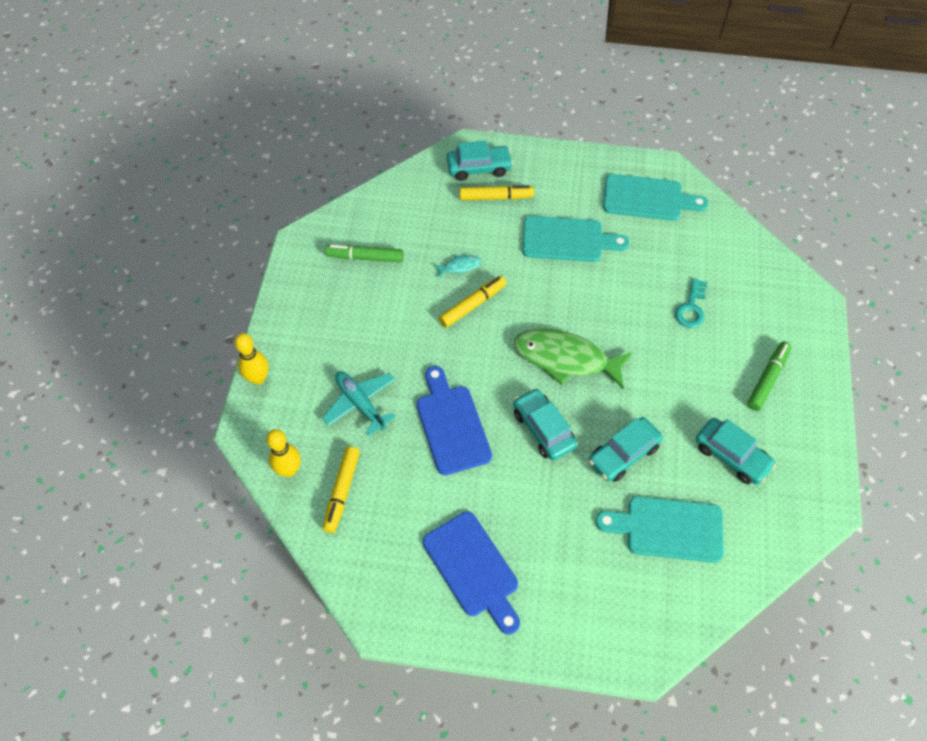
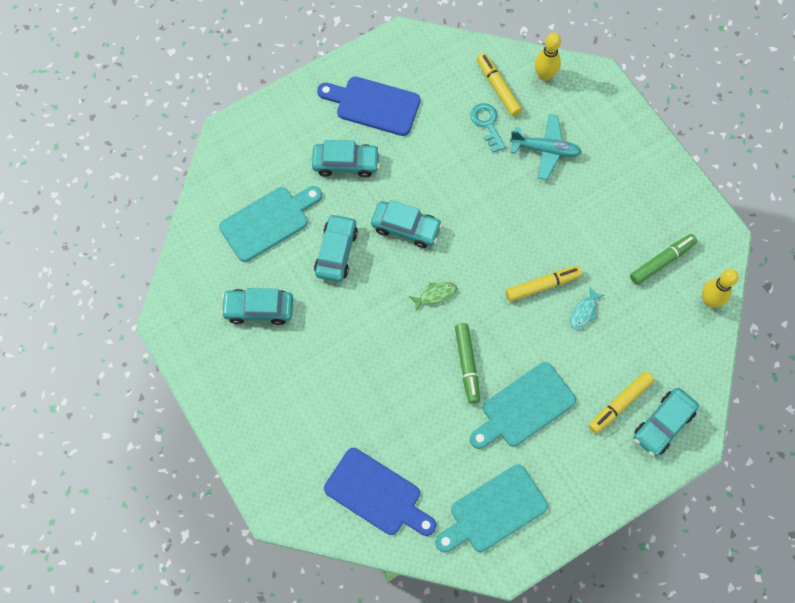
camera: 140 degrees right, 10 degrees up
(258, 378) = (631, 114): yellow bowling pin -> yellow bowling pin (710, 300)
(451, 425) = (470, 182): blue cutting board -> blue cutting board (377, 494)
(473, 305) = (542, 285): yellow marker -> yellow marker turned 120 degrees counterclockwise
(549, 529) = (346, 163): none -> turquoise car
(565, 359) = (435, 295): green fish -> green fish, size x0.43
(691, 308) = (374, 419): turquoise key -> turquoise key (487, 124)
(767, 379) = (271, 397): green marker -> green marker (467, 364)

